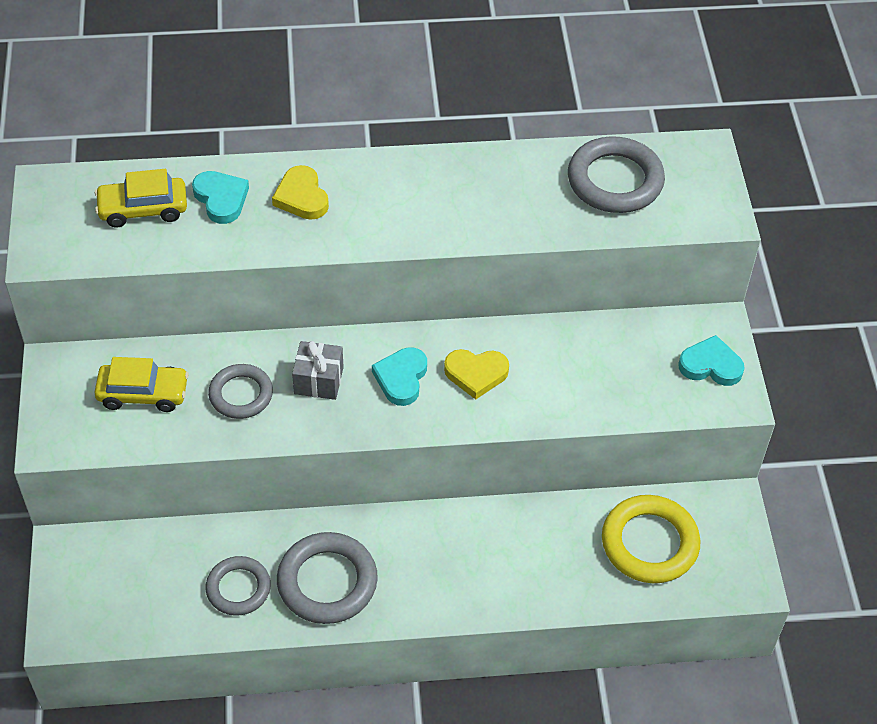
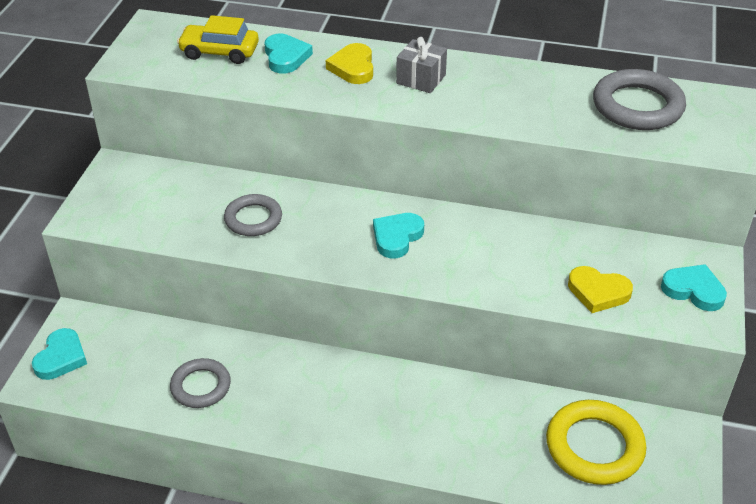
camera: 20 degrees right, 10 degrees down
(72, 598) = (61, 358): none -> turquoise heart
(143, 393) = (174, 201): yellow car -> none
(318, 380) = (324, 223): grey gift -> grey gift (421, 79)
(327, 582) = (279, 401): grey ring -> none
(476, 374) = (465, 248): yellow heart -> yellow heart (598, 292)

